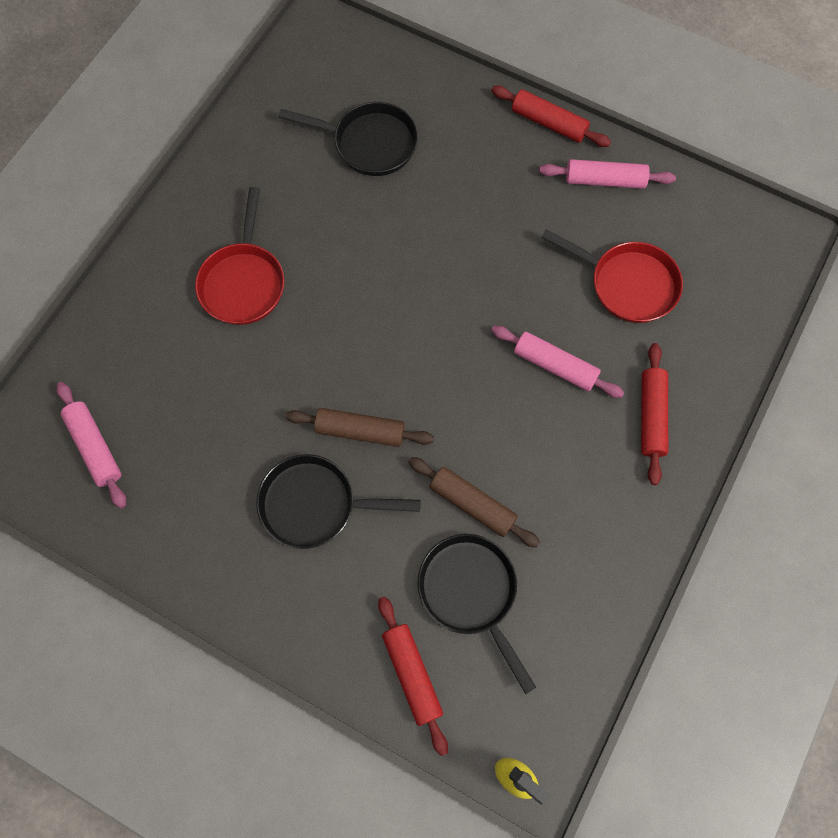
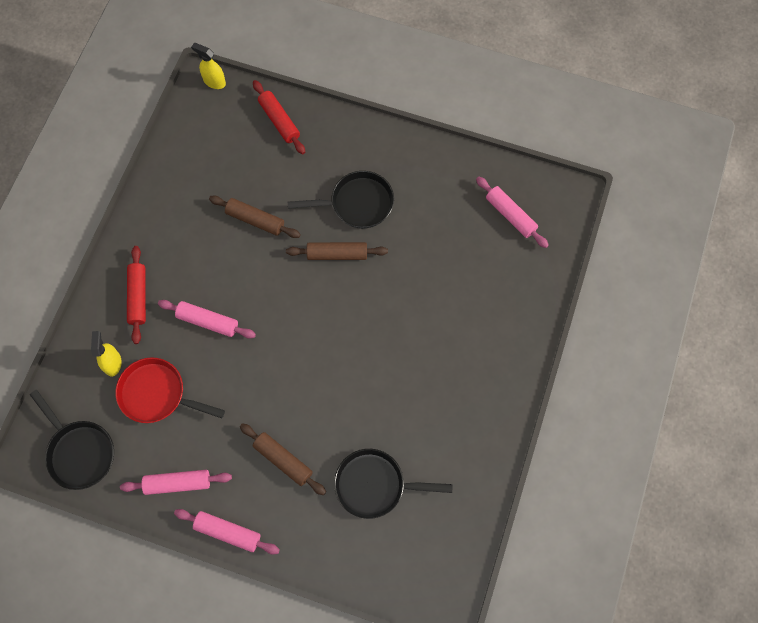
camera: 170 degrees right, 0 degrees up
(243, 282) = (445, 347): red pan -> none
(470, 592) = (250, 169): black pan -> black pan (79, 452)
(474, 185) = (283, 460): none -> brown rolling pin
(548, 123) = (228, 532): red rolling pin -> pink rolling pin
(686, 332) = (112, 363): none -> yellow spray bottle

